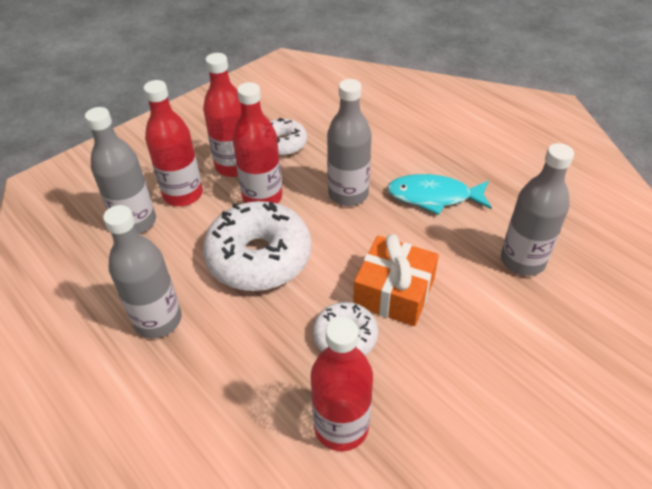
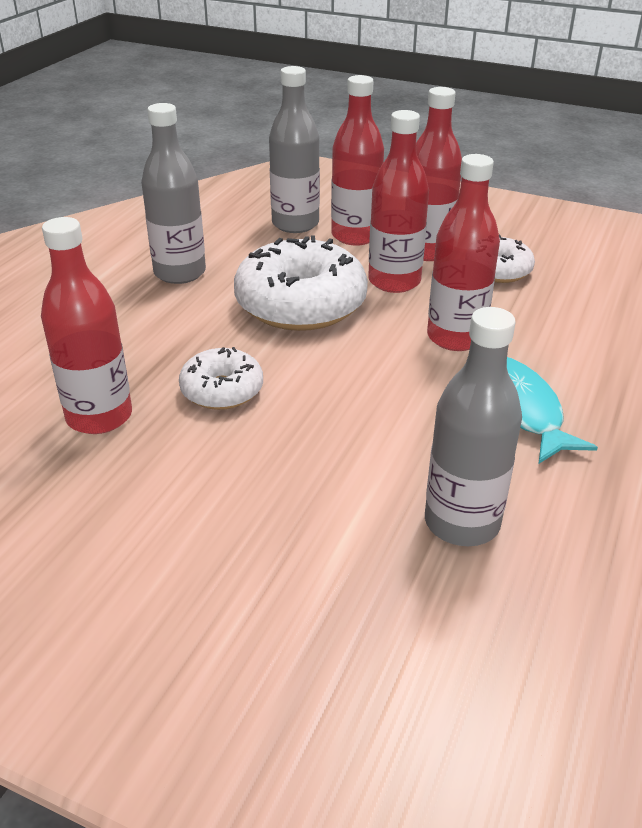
camera: 65 degrees right, 10 degrees down
(348, 194) = (455, 337): grey bottle -> red bottle
(394, 292) = (314, 411): orange gift -> none

